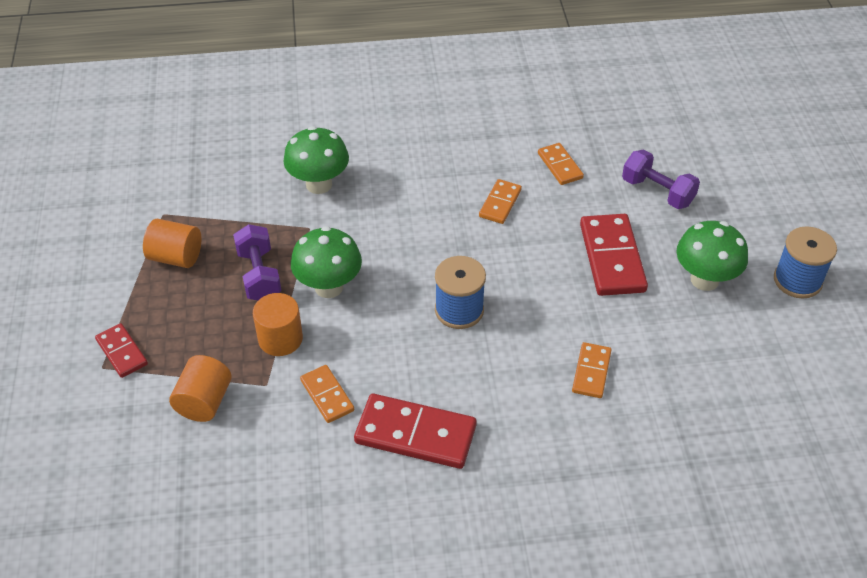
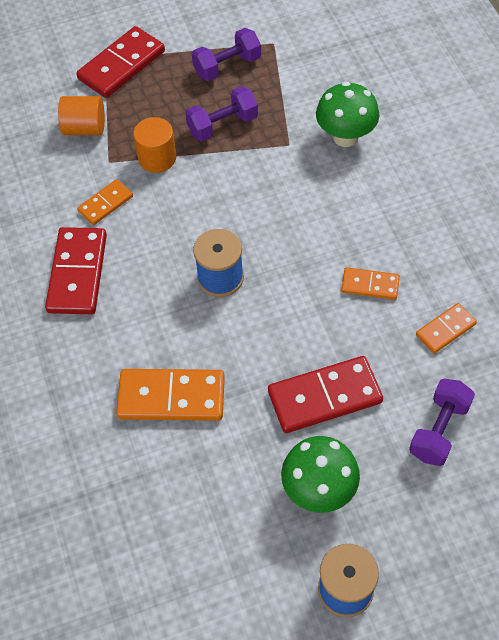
camera: 80 degrees right, 10 degrees up
(122, 352) = (122, 65): red domino -> red domino, size x1.78
(176, 257) = (227, 66): orange cylinder -> purple dumbbell
(329, 287) = (222, 176): green mushroom -> none
(591, 372) = (171, 397): orange domino -> orange domino, size x1.78

